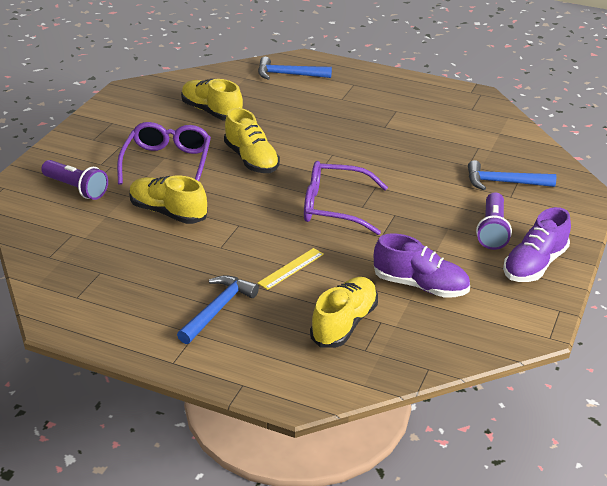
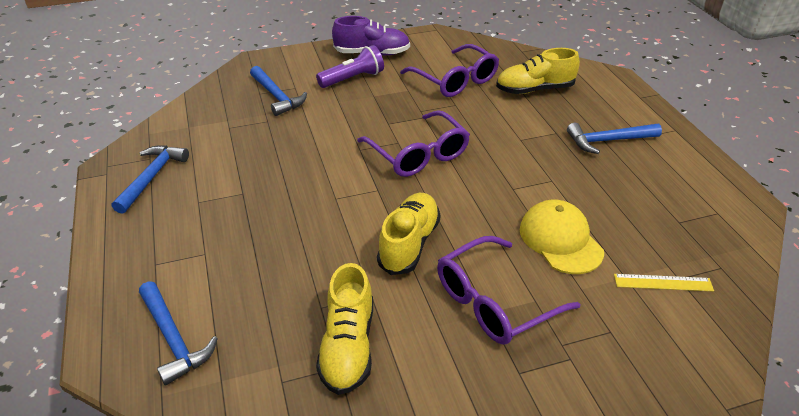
camera: 130 degrees left, 5 degrees up
(76, 188) = (631, 338): purple flashlight -> none
(168, 212) = (560, 240): yellow shoe -> yellow cap
(291, 268) = (520, 135): yellow ruler -> yellow ruler (663, 283)
(420, 285) = (455, 80): purple shoe -> purple glasses
(445, 104) = (152, 177): none -> blue hammer

